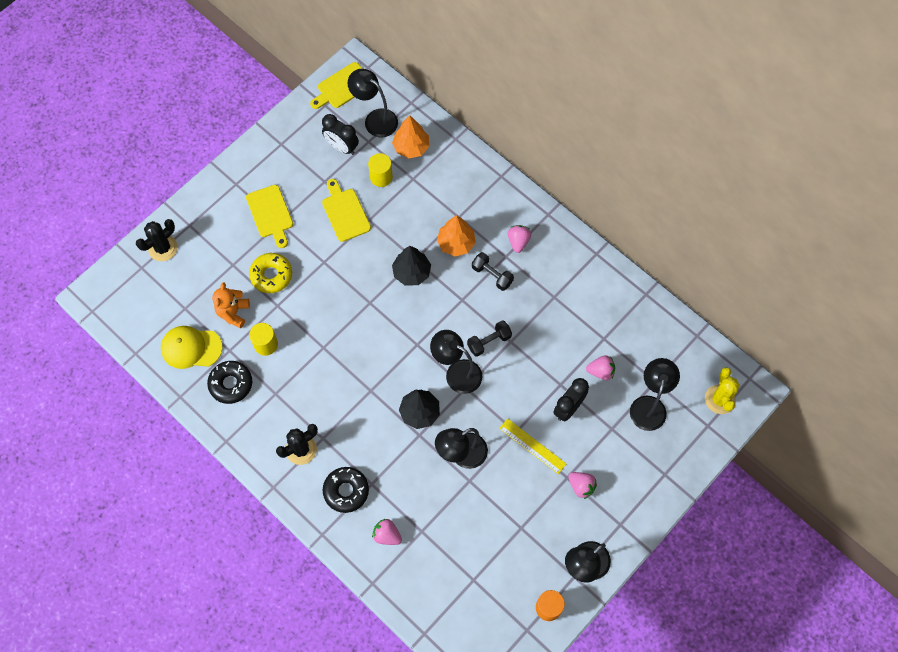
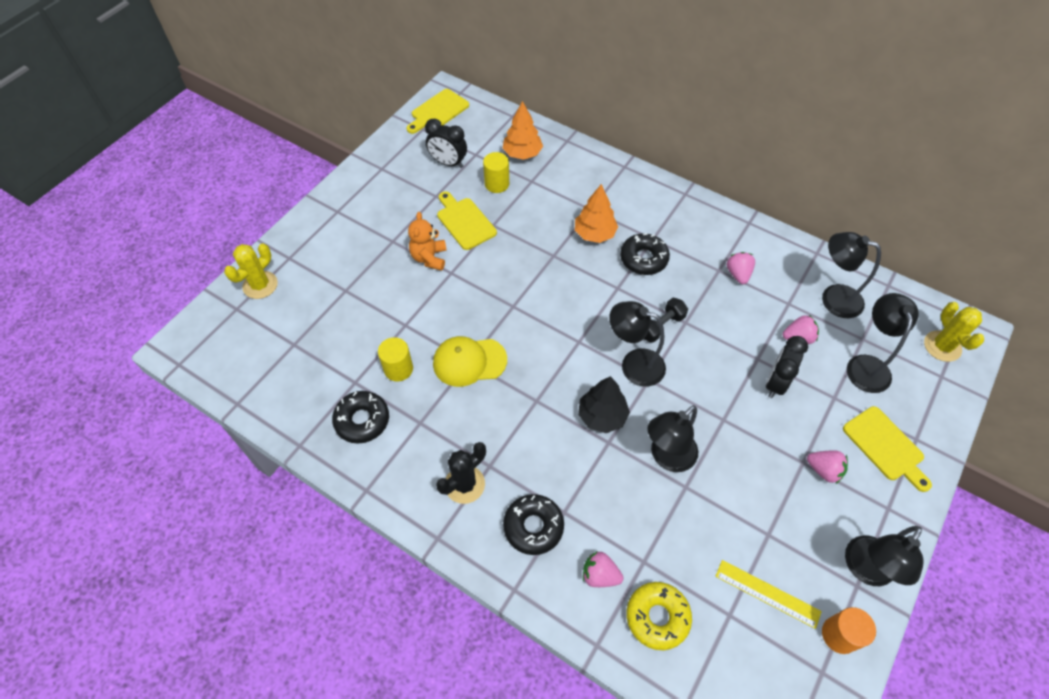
camera: 10 degrees left, 10 degrees down
(163, 248) = (260, 285): black cactus -> yellow cactus
(191, 348) = (306, 386): yellow cap -> yellow cap (469, 361)
(233, 312) = (353, 340): orange teddy bear -> orange teddy bear (429, 258)
(270, 214) = (381, 234): yellow cutting board -> yellow cutting board (885, 446)
(271, 275) = (392, 295): yellow donut -> yellow donut (657, 617)
(375, 119) = (478, 134): black lamp -> black lamp (833, 298)
(411, 272) = (553, 269): black tree -> none
(492, 275) = (643, 259): black dumbbell -> black donut
(518, 242) = (662, 223): pink strawberry -> pink strawberry (738, 274)
(532, 446) = (749, 432): yellow ruler -> yellow ruler (767, 593)

